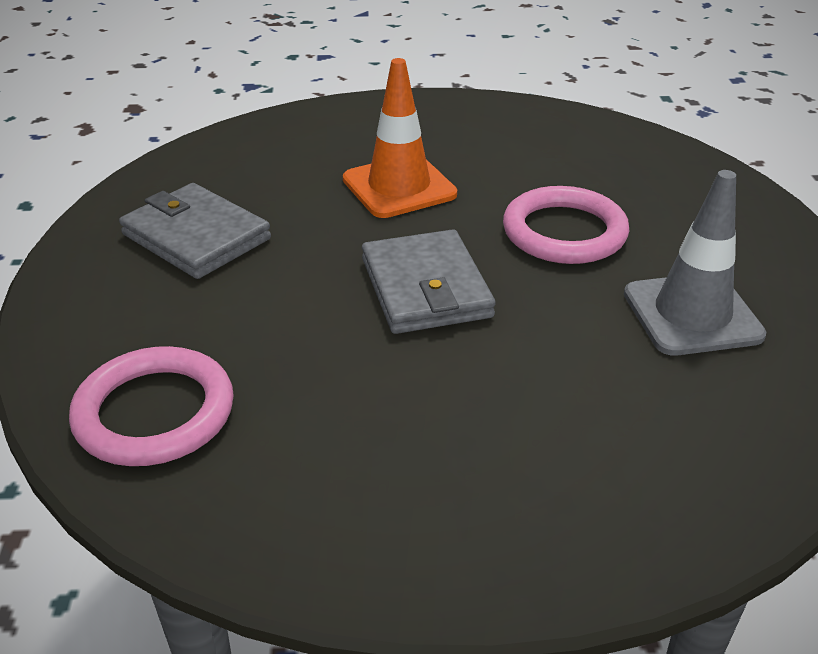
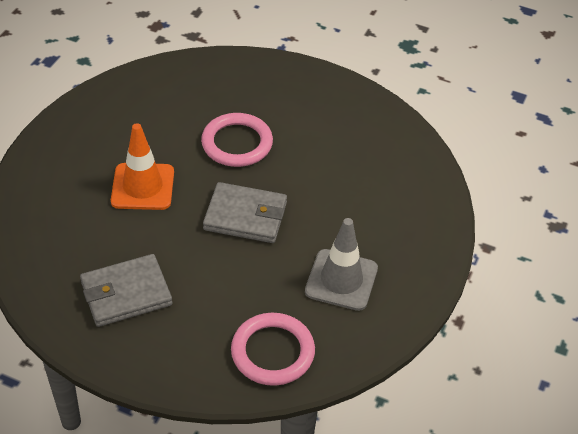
camera: 65 degrees left, 10 degrees up
(692, 314) = (329, 135): grey traffic cone -> grey traffic cone (341, 280)

